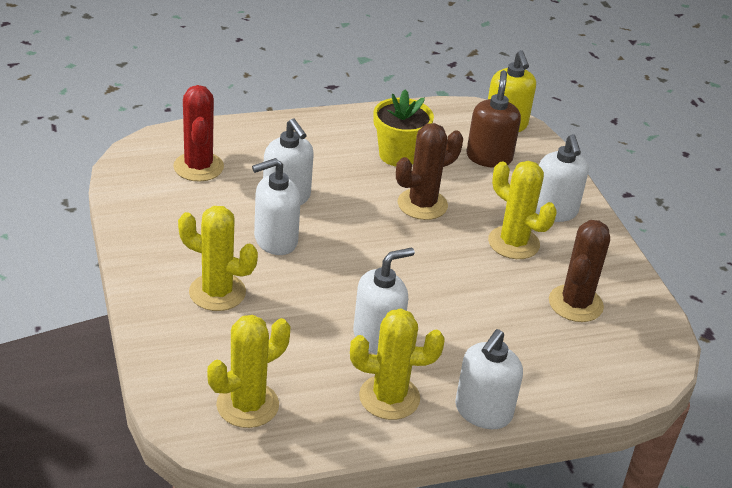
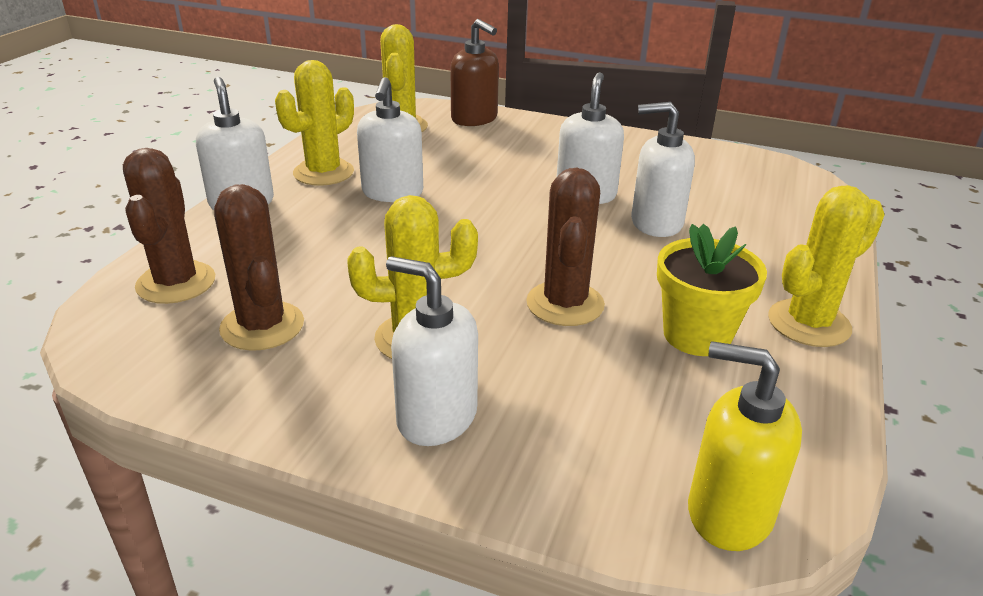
camera: 130 degrees right, 5 degrees down
(198, 167) = (753, 196): red cactus -> none
(217, 292) = (539, 150): yellow cactus -> yellow cactus (808, 323)
(489, 157) = (632, 426): brown soap dispenser -> brown soap dispenser (474, 119)
(592, 368) = (176, 283): none -> brown cactus

